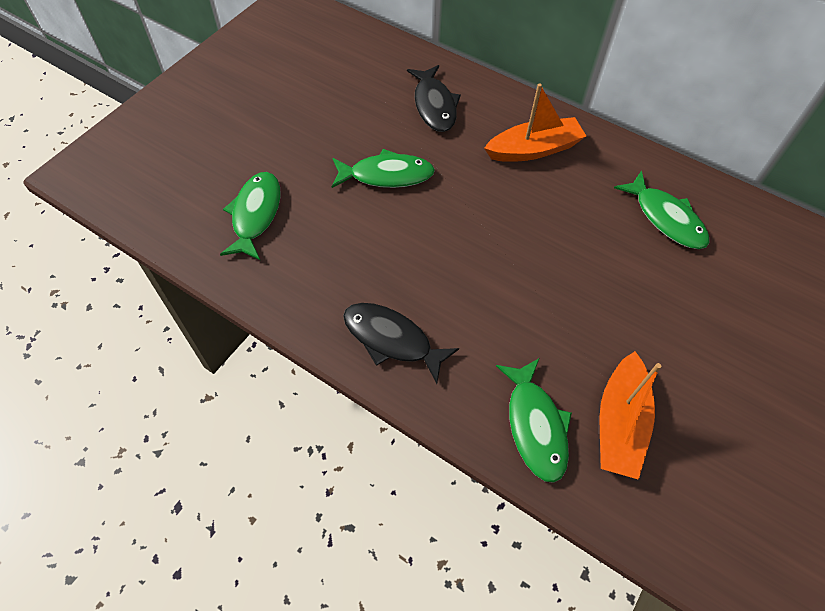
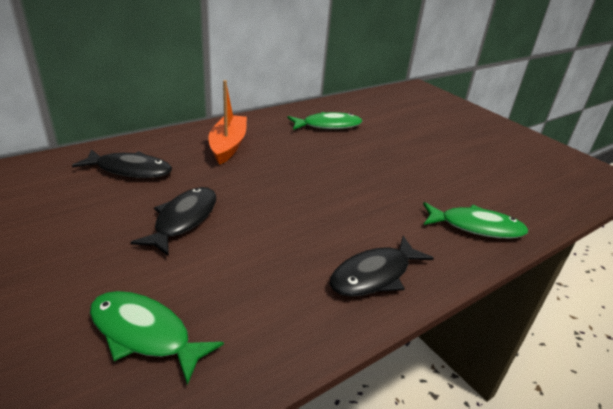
camera: 70 degrees left, 25 degrees down
(386, 175) = (183, 220): green fish -> black fish
(619, 423) = (479, 193): orange boat -> none

